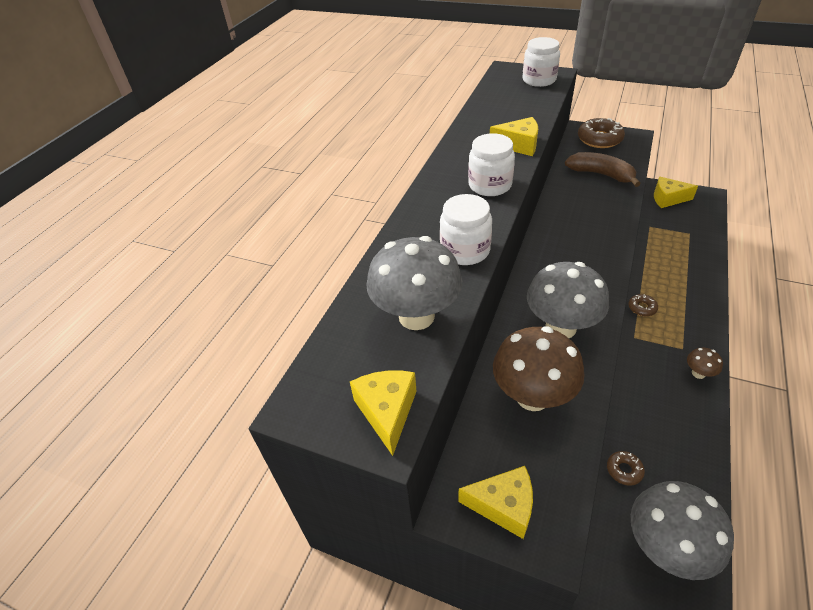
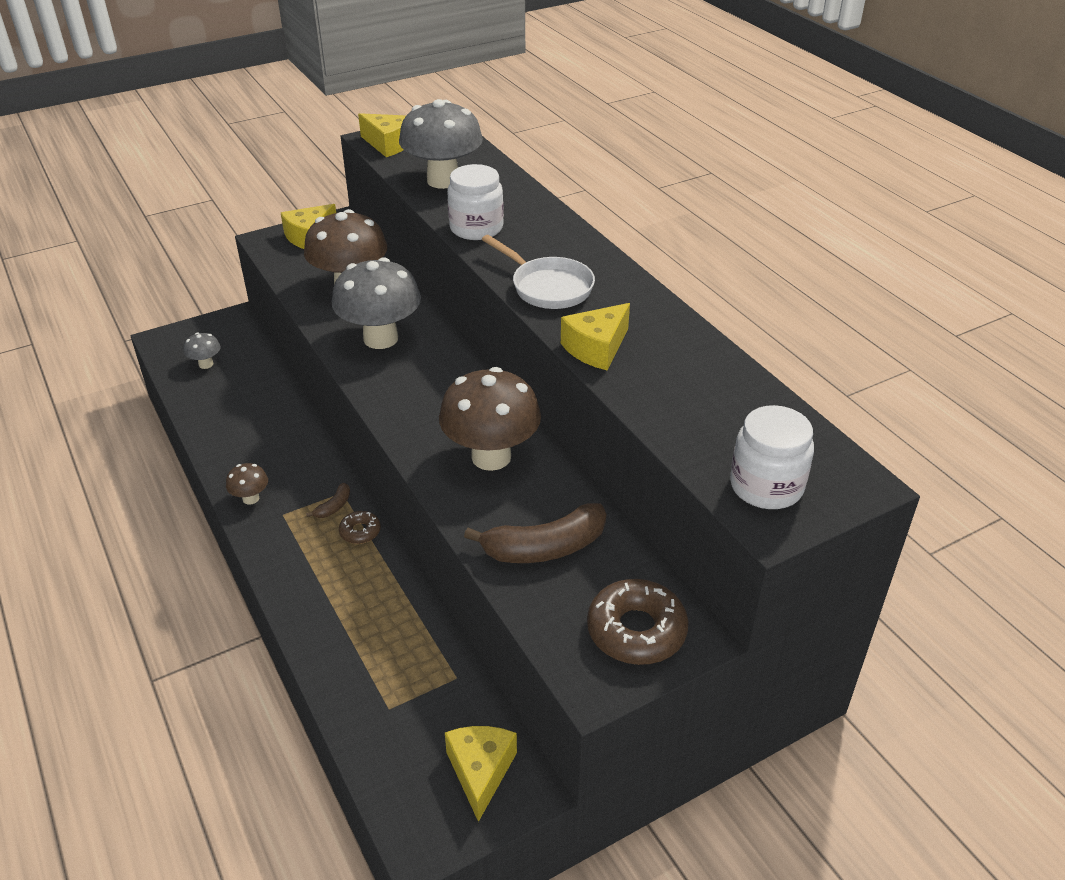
camera: 125 degrees right, 5 degrees down
(490, 185) = (548, 287): white jar -> white pan
(579, 217) = (491, 457): none -> brown mushroom
(624, 470) = (266, 385): brown donut -> none
(646, 331) = (334, 506): none -> brown banana
(665, 547) = (206, 364): grey mushroom -> grey mushroom, size x0.46
(668, 199) = (480, 772): yellow cheese -> yellow cheese turned 45 degrees counterclockwise

